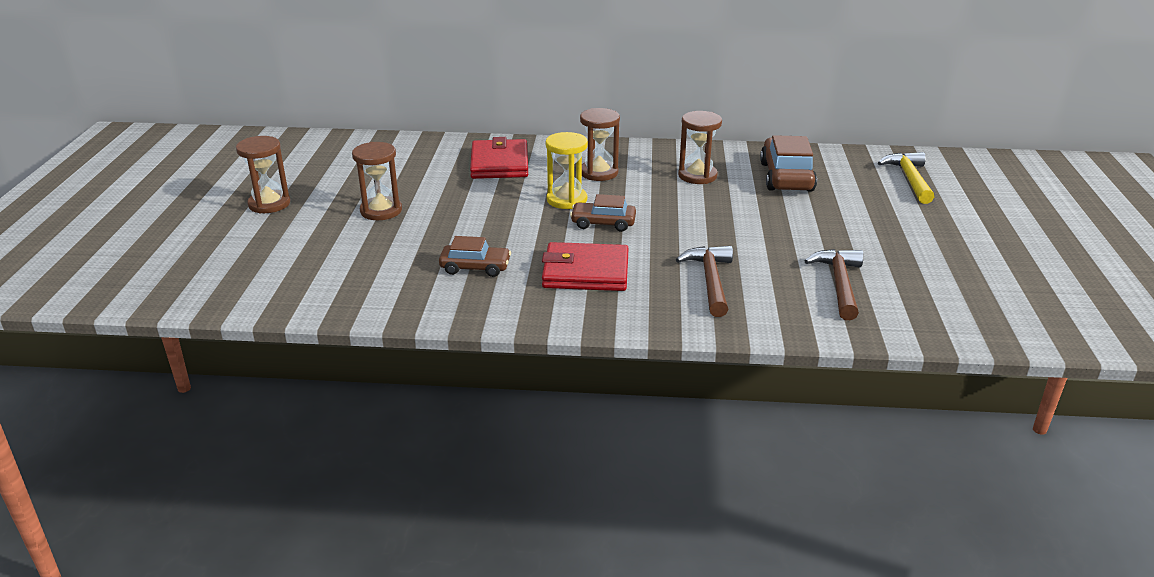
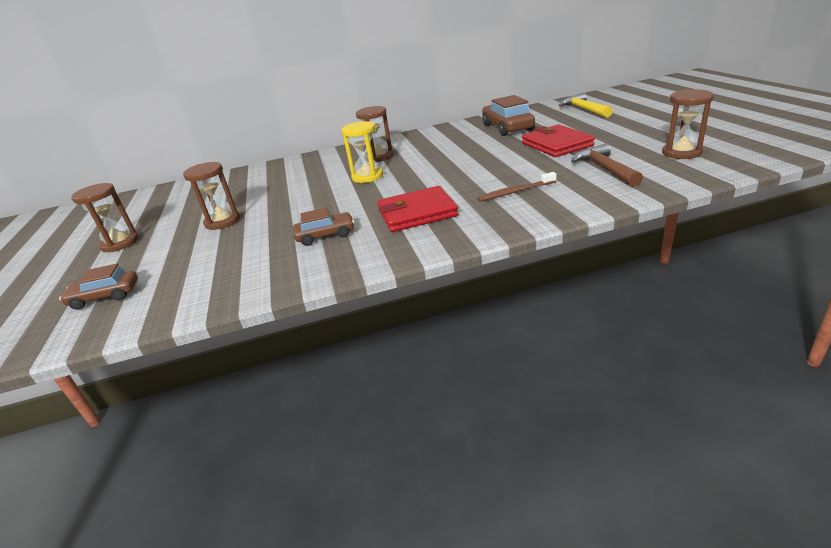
camera: 15 degrees left, 0 degrees up
(499, 163) = (301, 170): red wallet -> red wallet (556, 144)
(603, 223) = (405, 182): brown car -> brown car (105, 296)
(697, 176) = (448, 141): brown hourglass -> brown hourglass (681, 153)
(710, 281) = (515, 192): brown hammer -> brown toothbrush

